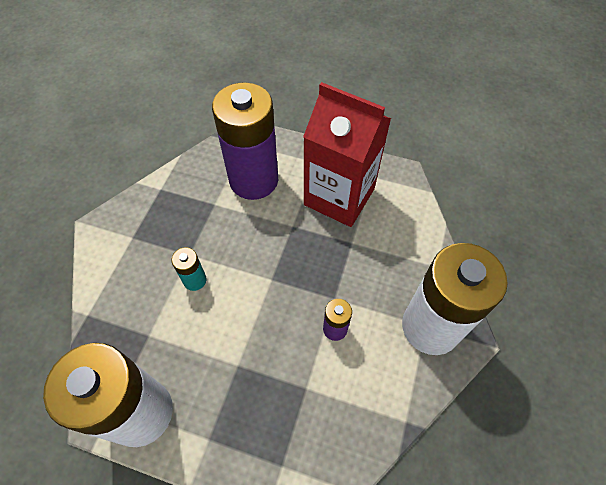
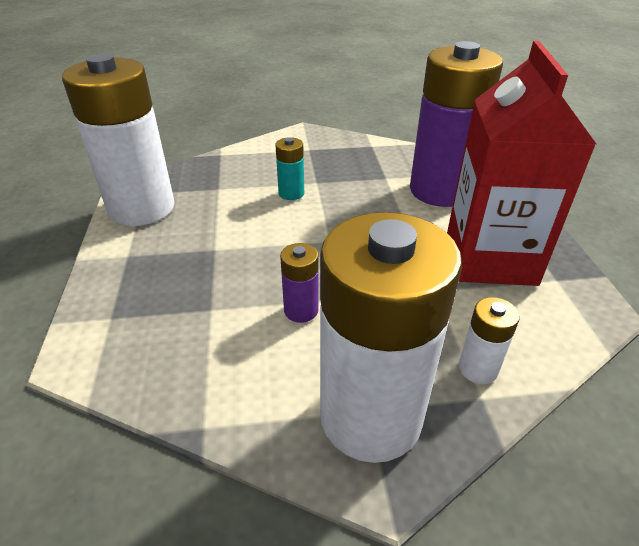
camera: 65 degrees right, 20 degrees down
(419, 257) = (478, 368): none -> white battery

